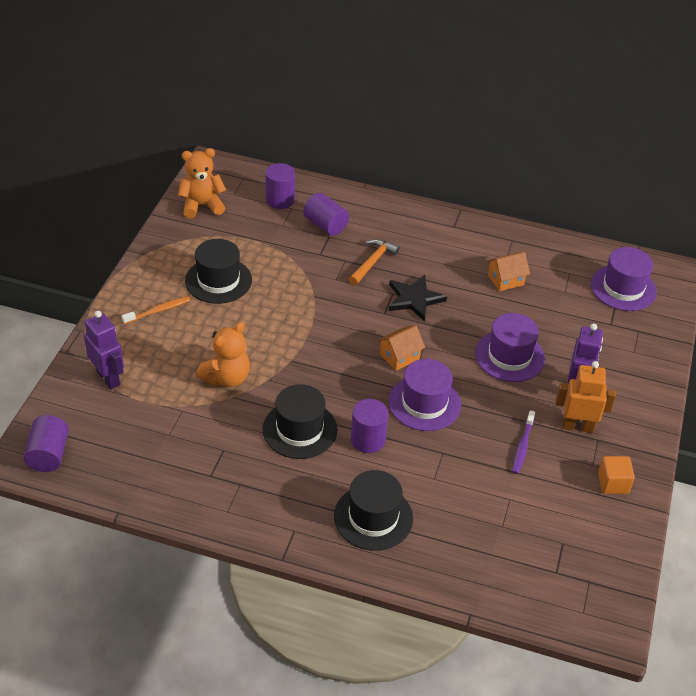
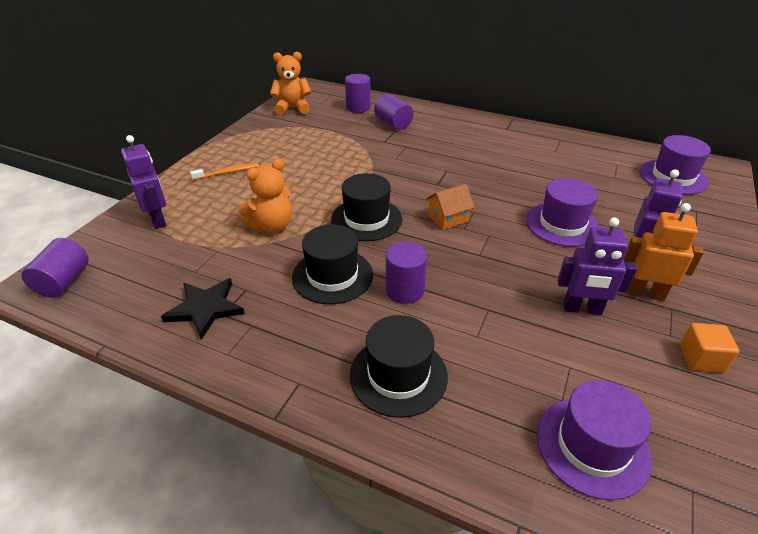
camera: 10 degrees right, 5 degrees down
(218, 280) = (289, 154): black hat -> black hat (366, 219)
(373, 262) = (431, 148): orange hammer -> none
(414, 299) = (467, 175): black star -> black star (205, 309)
(424, 403) = (470, 260): purple hat -> purple hat (592, 446)
(506, 280) = (555, 166): orange house -> none
(522, 446) = (582, 309): purple toothbrush -> purple robot

